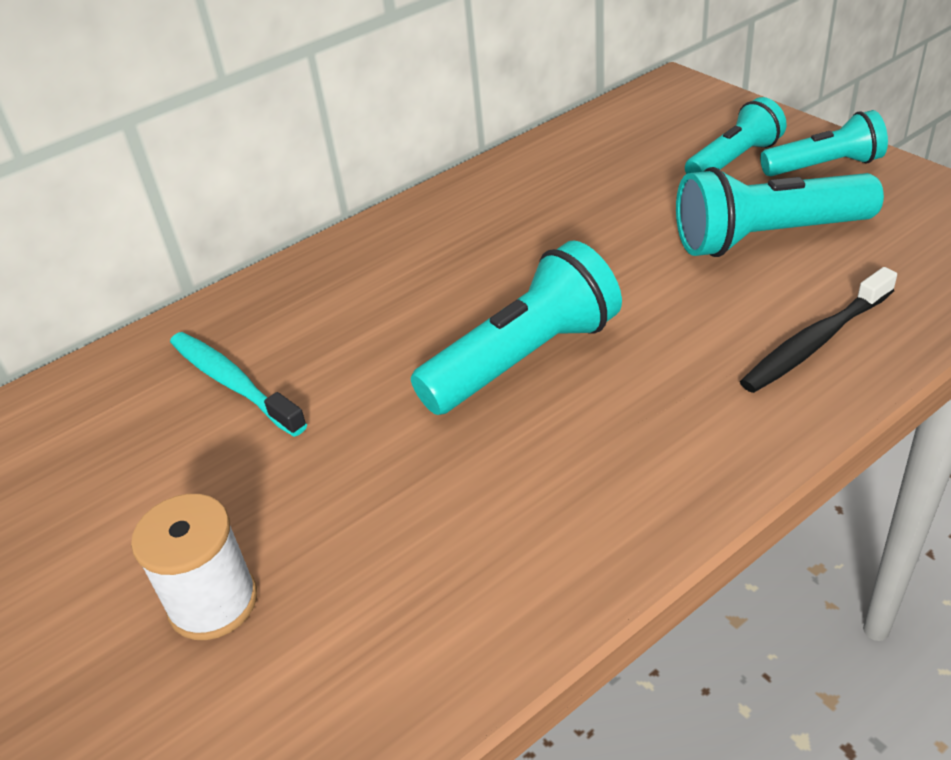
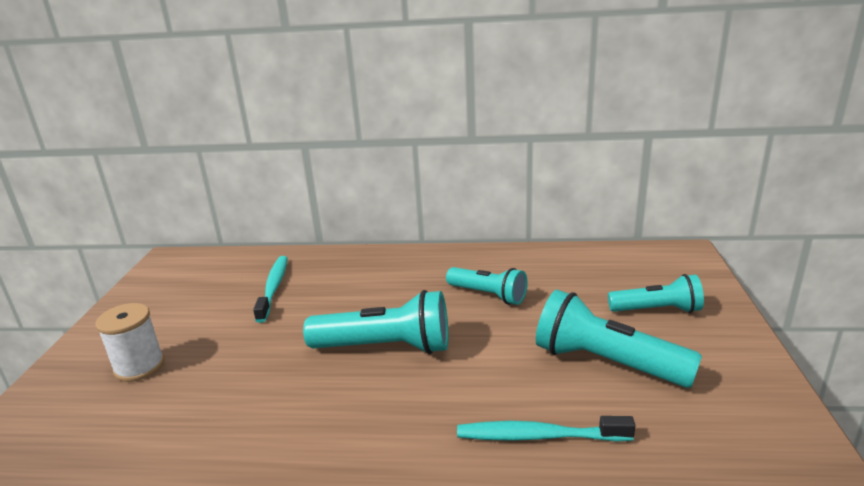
camera: 40 degrees right, 15 degrees down
(815, 342) = (538, 436): black toothbrush -> turquoise toothbrush
(824, 166) = (713, 343): turquoise flashlight -> turquoise flashlight (488, 295)

